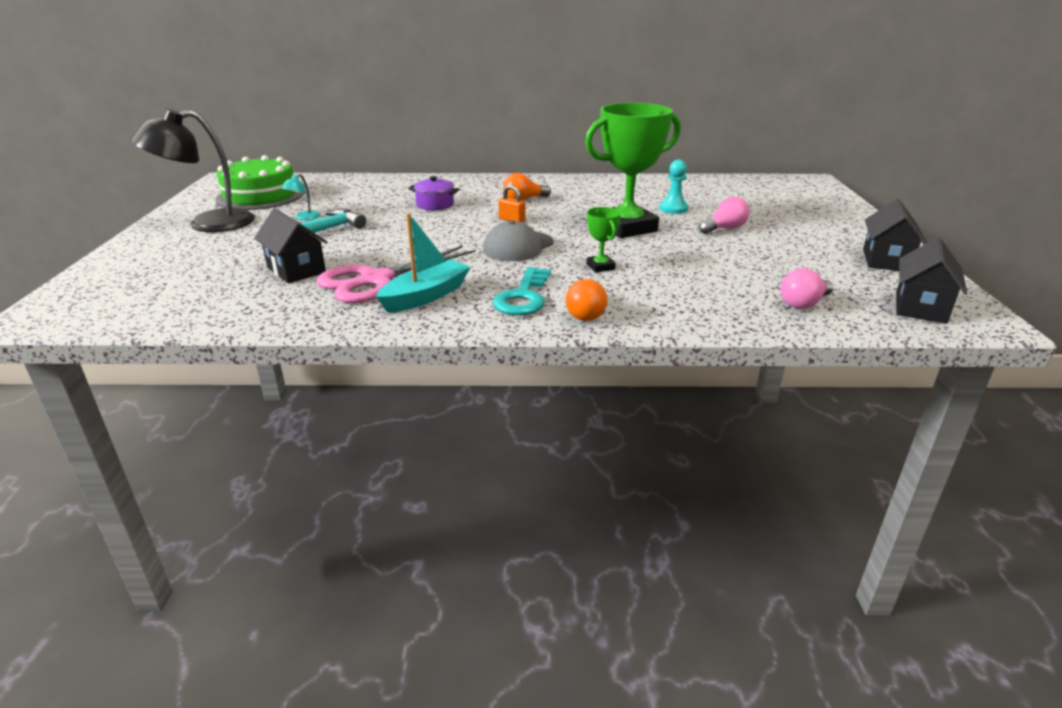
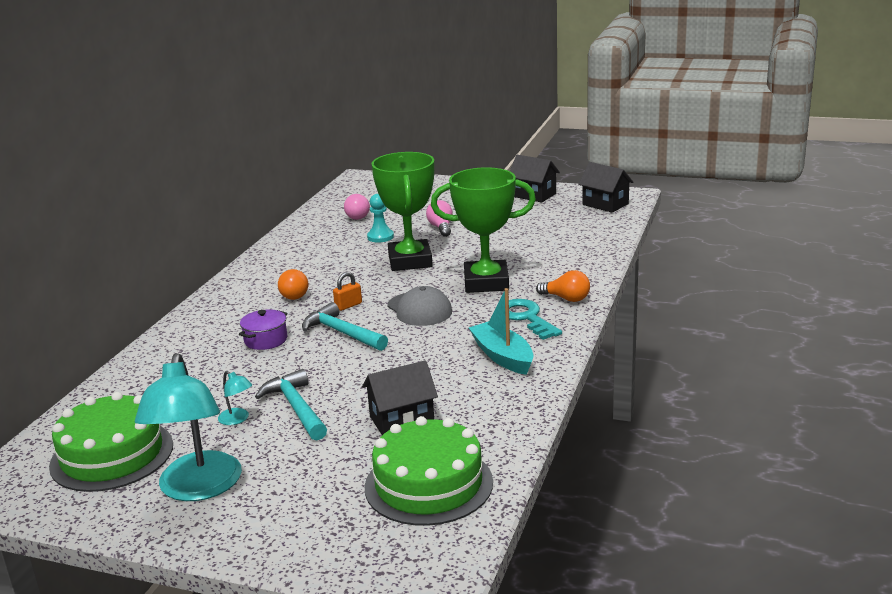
camera: 70 degrees left, 5 degrees down
(183, 295) = (428, 484): none -> green cake
(208, 224) = (198, 488): black lamp -> turquoise lamp
(375, 280) = (454, 378): pink scissors -> none
(456, 226) = (342, 333): none -> turquoise hammer
(523, 297) = (526, 318): turquoise key -> turquoise key turned 150 degrees counterclockwise
(600, 267) = (486, 282): green trophy -> green trophy, size x2.29
(803, 304) = (585, 232): pink light bulb -> pink light bulb (356, 216)

